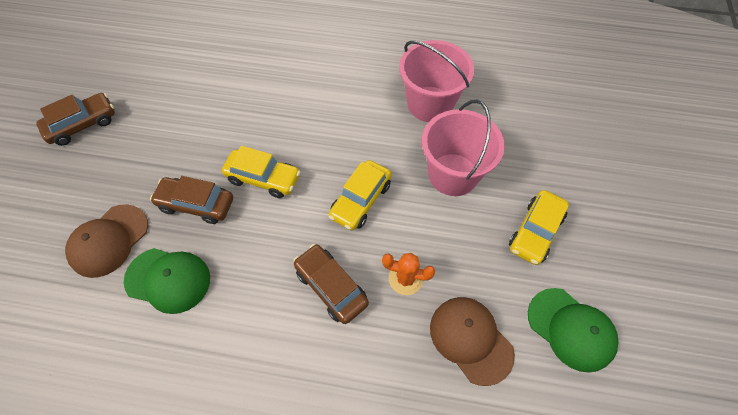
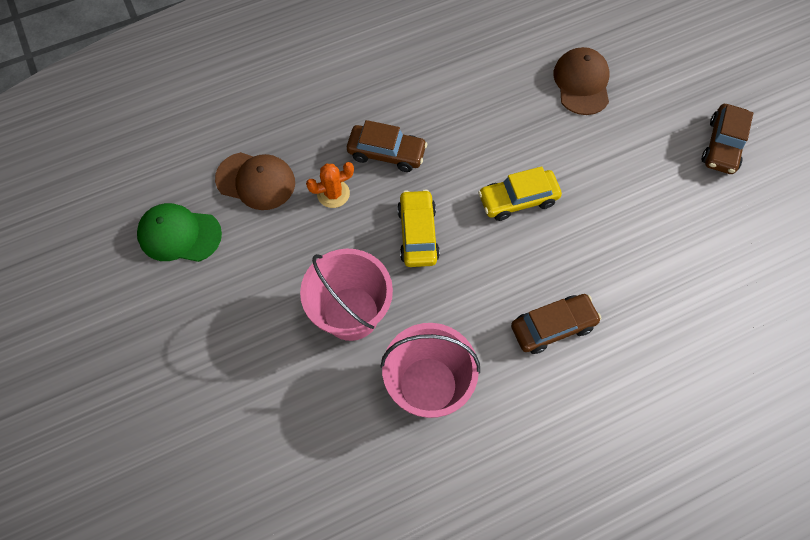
camera: 145 degrees right, 5 degrees up
(168, 280) = (509, 87): green cap -> none
(196, 204) = (548, 145): brown car -> brown car (552, 327)
(535, 232) = (243, 302): yellow car -> none

